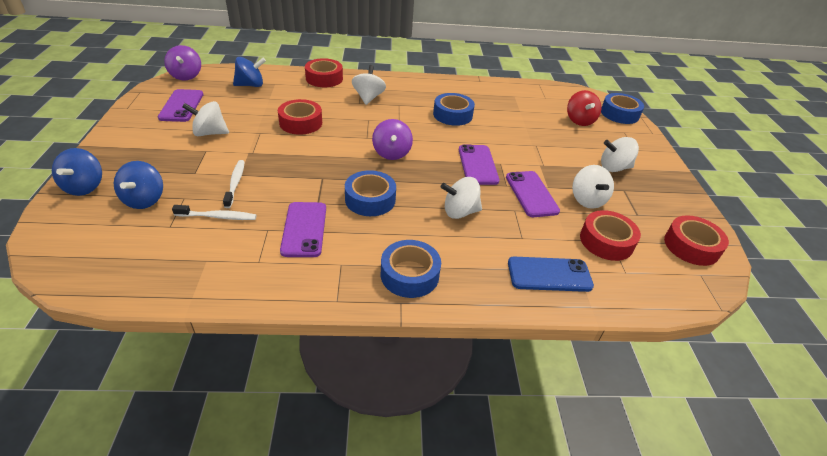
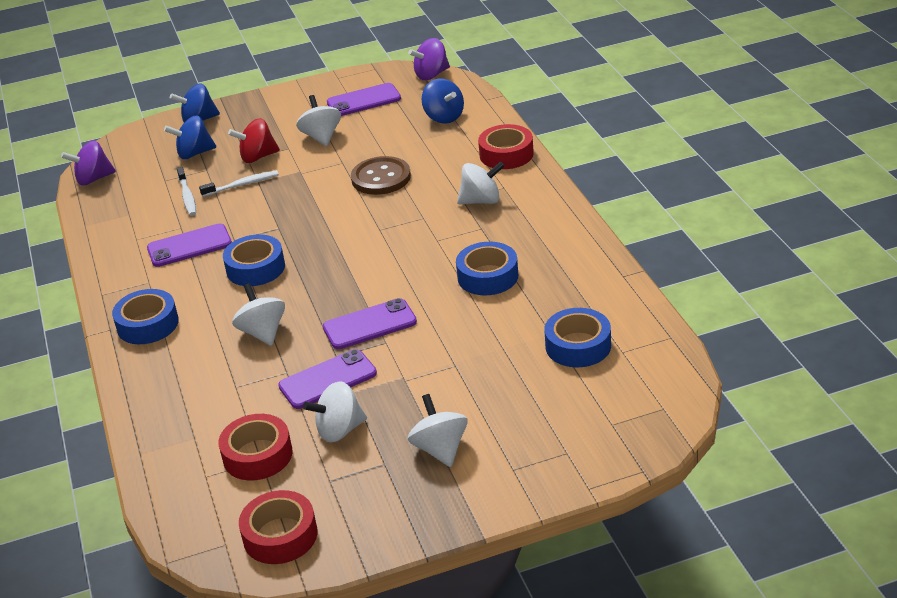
camera: 80 degrees right, 5 degrees down
(301, 123) = (381, 178): red tape -> brown button
(391, 153) = (356, 256): purple spinning top -> purple spinning top (93, 179)
(549, 274) = (180, 416): blue phone -> none
(579, 120) = (568, 398): red spinning top -> red spinning top (257, 157)
(619, 114) = (632, 442): blue tape -> blue tape (578, 346)

